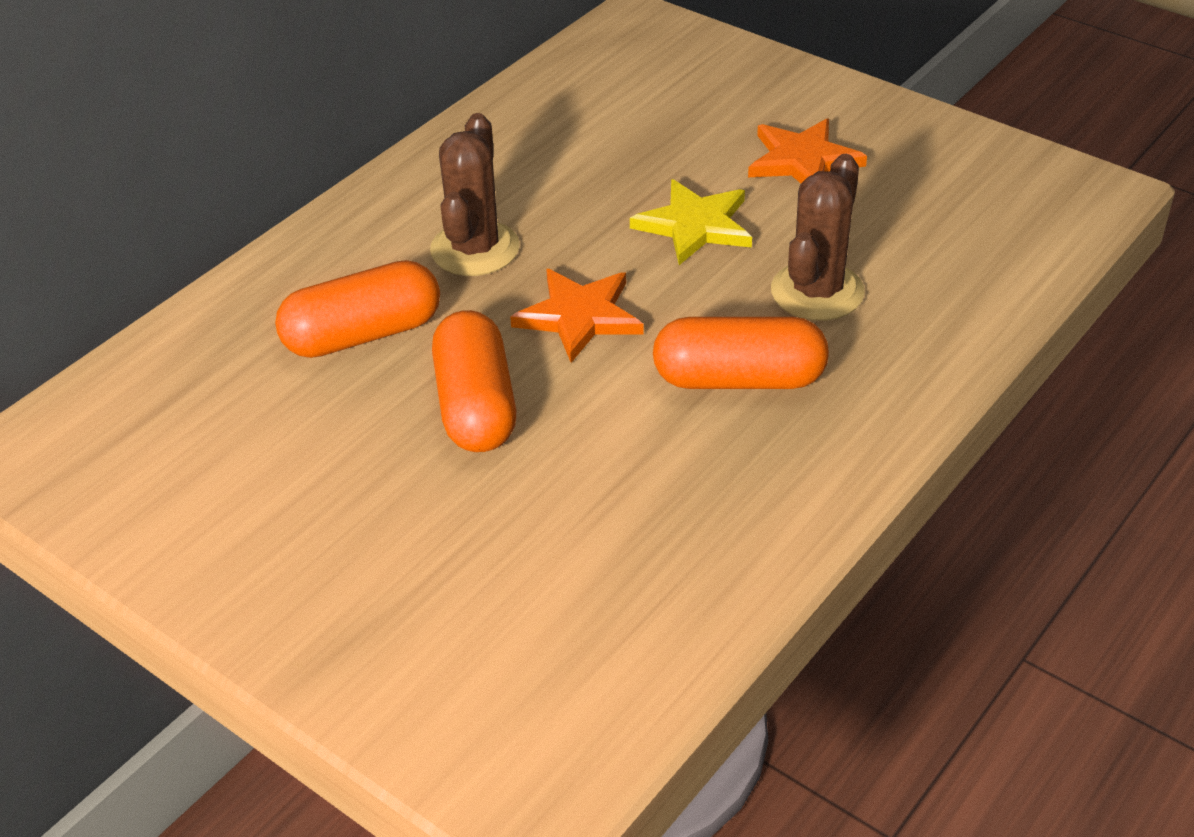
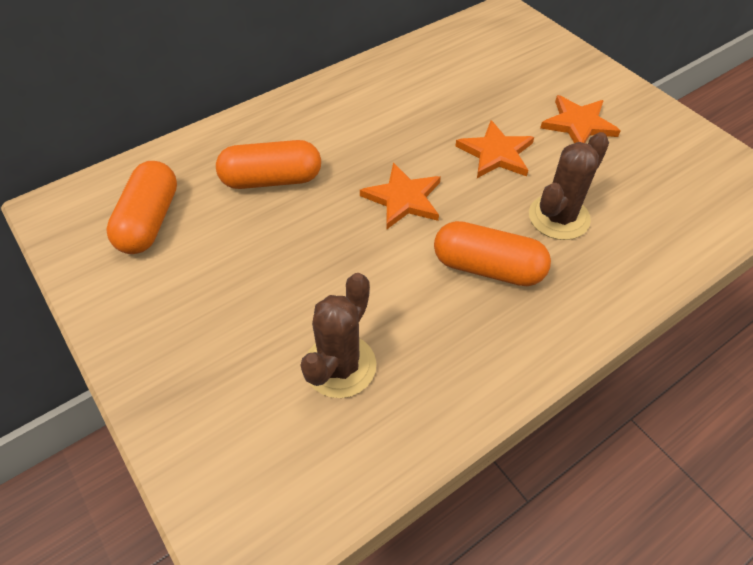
camera: 15 degrees right, 10 degrees up
(475, 249) = (358, 139): brown cactus -> brown cactus (340, 366)
(476, 406) = (318, 245): orange capsule -> orange capsule (149, 221)
(695, 226) = (496, 153): yellow star -> orange star

